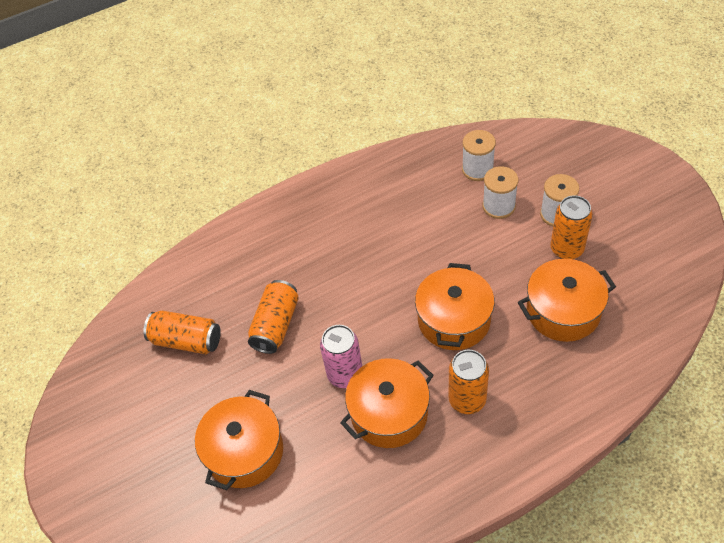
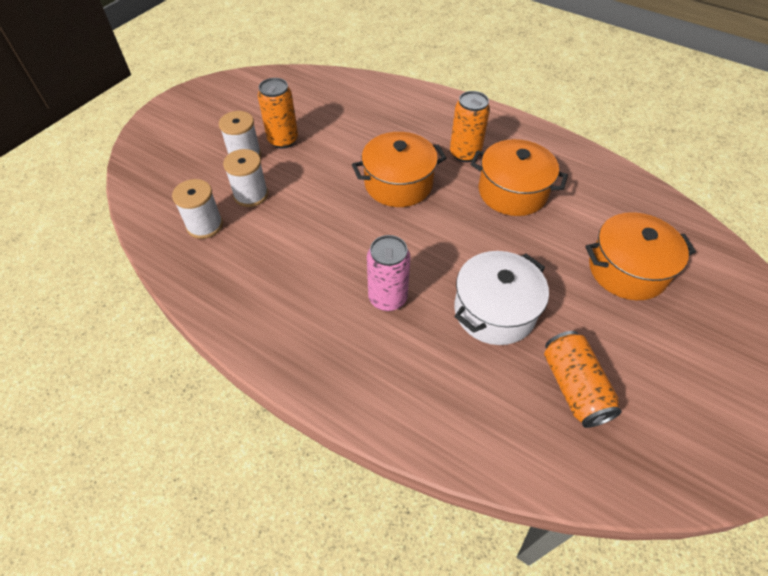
camera: 125 degrees left, 0 degrees up
(276, 325) = (494, 311): orange can -> white pot
(345, 375) = (502, 233): pink can -> pink can (387, 298)
(563, 311) = (349, 127): orange pot -> none

